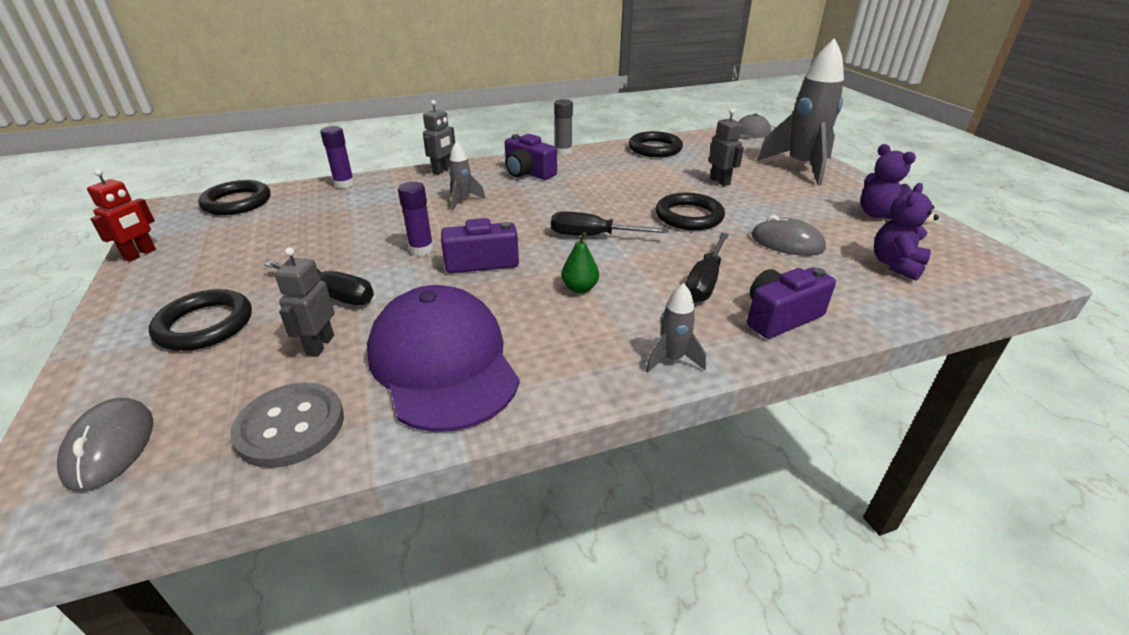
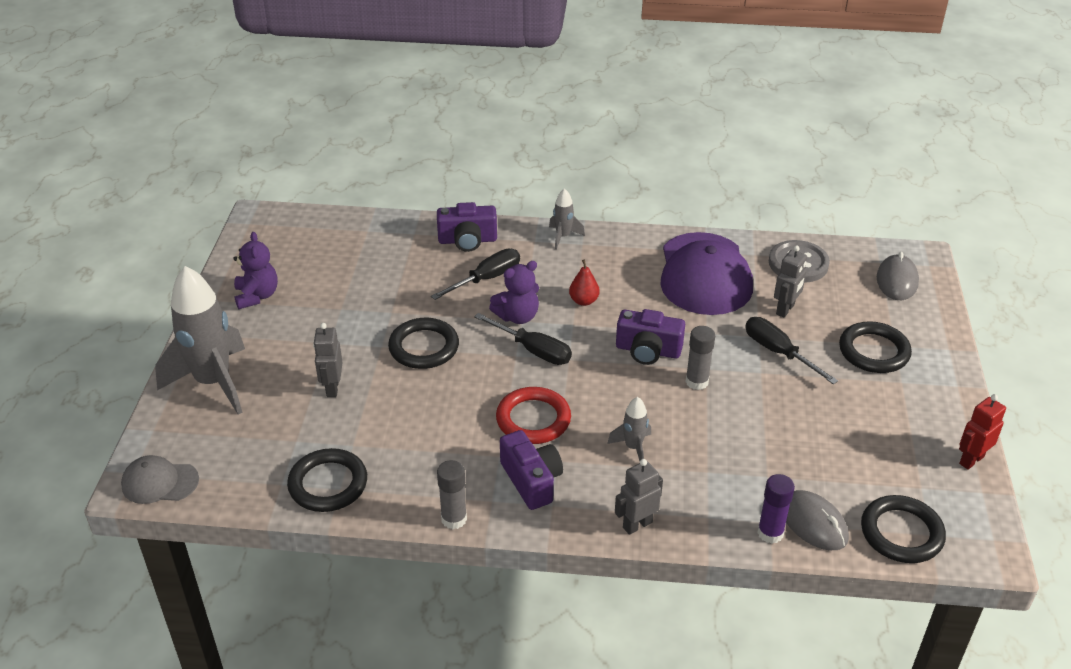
camera: 155 degrees left, 5 degrees up
(421, 249) = (696, 382): purple glue stick -> grey glue stick
(553, 198) = (533, 419): none -> red ring
(579, 288) = (584, 301): green pear -> red pear
(787, 242) = (379, 292): grey mouse -> grey mouse (813, 523)
(896, 265) = (331, 249): purple teddy bear -> purple teddy bear (517, 316)

